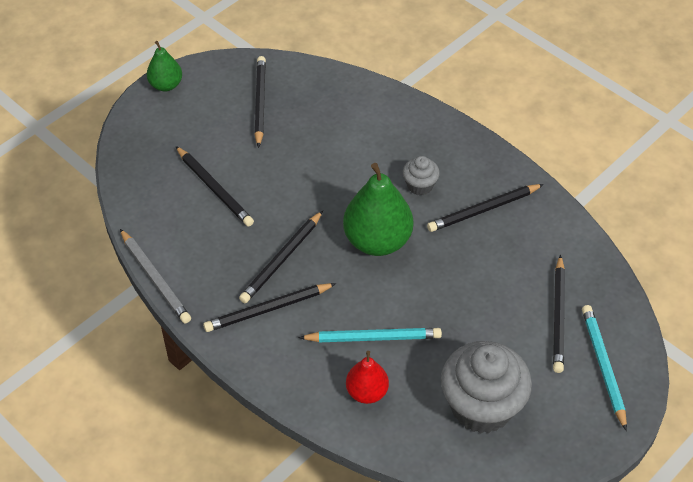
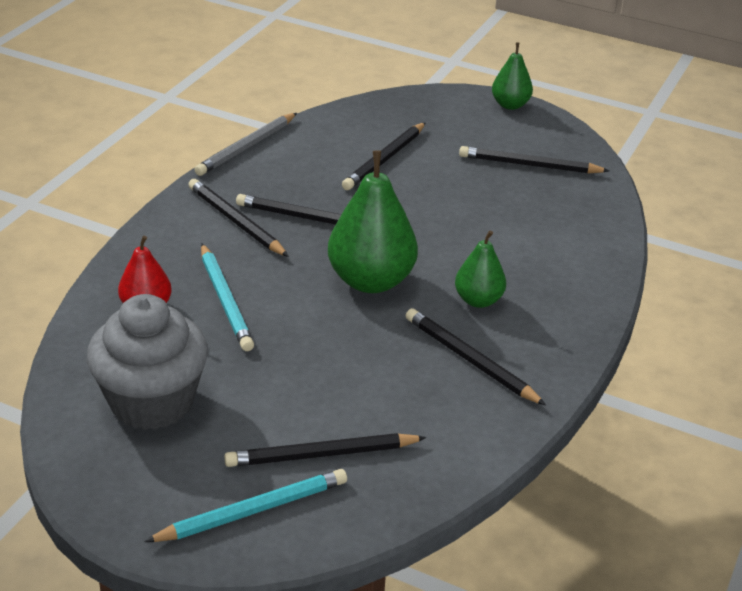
camera: 70 degrees right, 15 degrees down
(260, 102) = (529, 165): black pencil -> black pencil turned 150 degrees counterclockwise
(420, 185) = (478, 300): grey cupcake -> green pear

